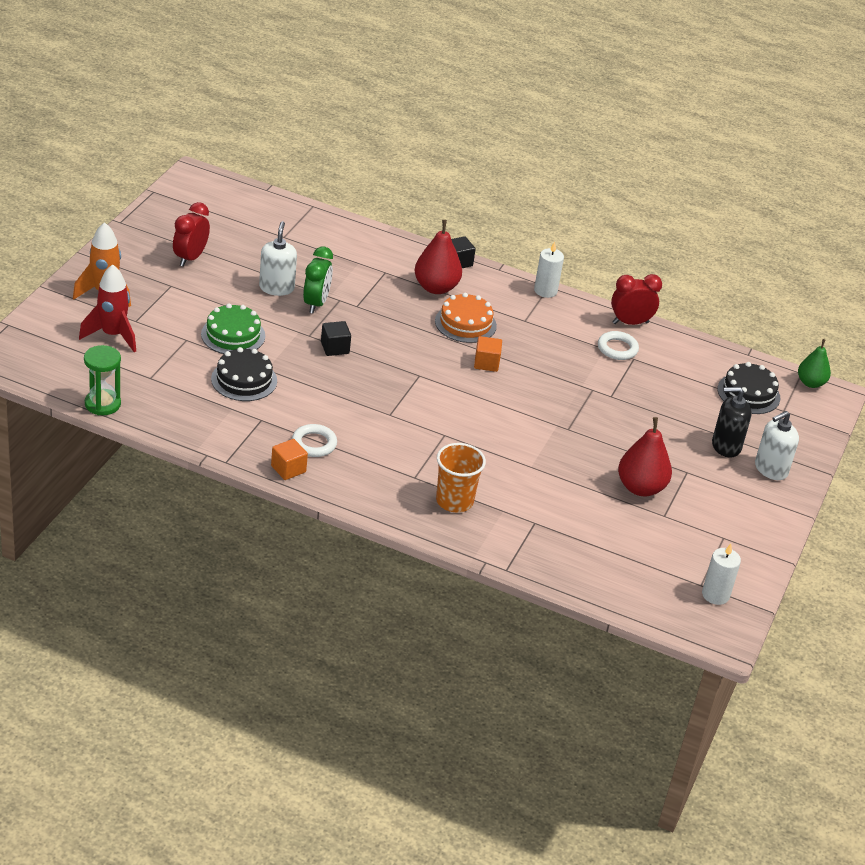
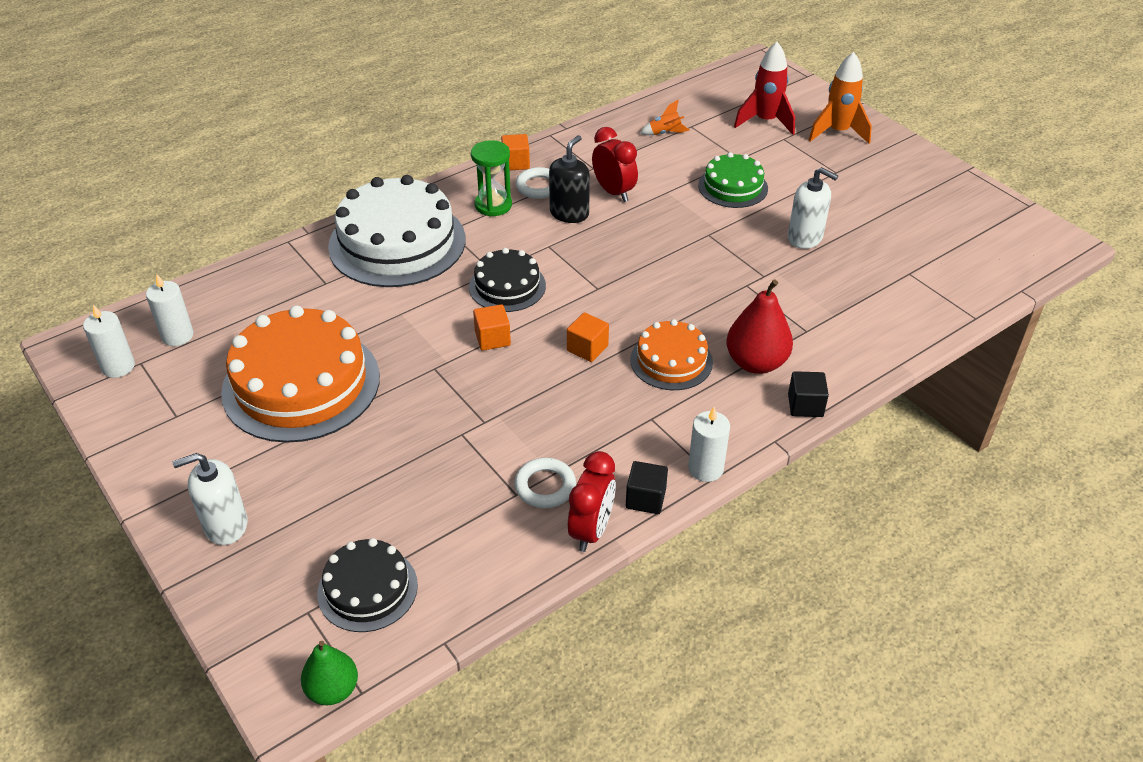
camera: 125 degrees right, 5 degrees up
(102, 404) = (667, 95): green hourglass -> green hourglass (493, 205)
(174, 390) = (665, 133): none -> orange rocket
(190, 258) = (883, 196): red clock -> red clock (614, 192)
(244, 380) = (657, 174): black cake -> black cake (507, 286)
(316, 303) = (763, 256): green clock -> none
(335, 348) = (677, 244): black cube -> black cube (645, 498)
(454, 501) = (397, 243): orange cup -> white cake
(516, 410) = (492, 338): none -> orange cube
(640, 488) = (301, 384): red pear -> orange cake
(659, 579) = (177, 336): none -> white candle
(726, 446) = (298, 501): black soap dispenser -> black soap dispenser (569, 213)
(770, 469) = (225, 525): white soap dispenser -> white soap dispenser turned 105 degrees counterclockwise

